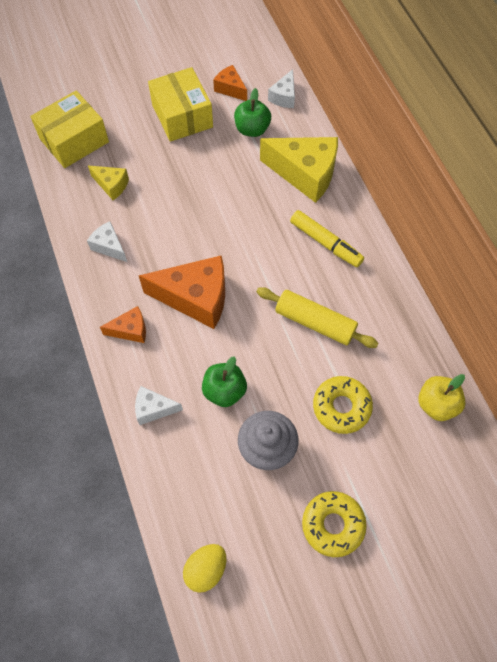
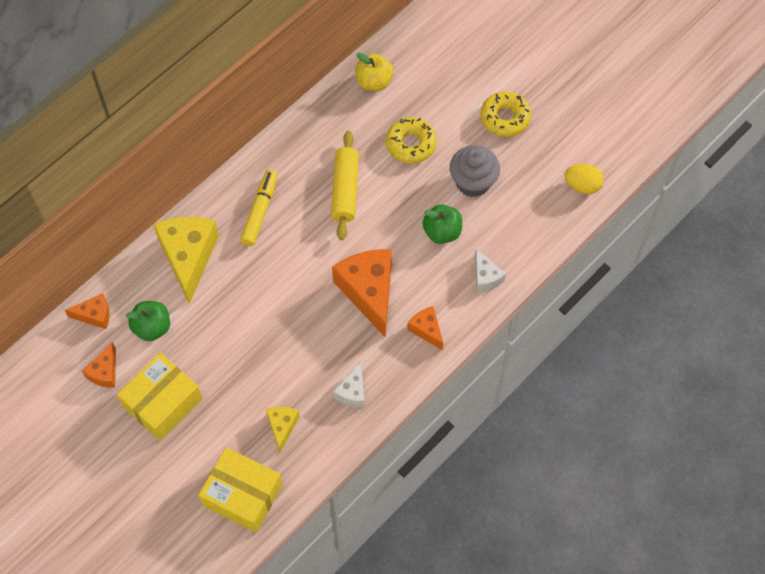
camera: 115 degrees left, 0 degrees up
(284, 97) = (95, 315): white cheese -> orange cheese

